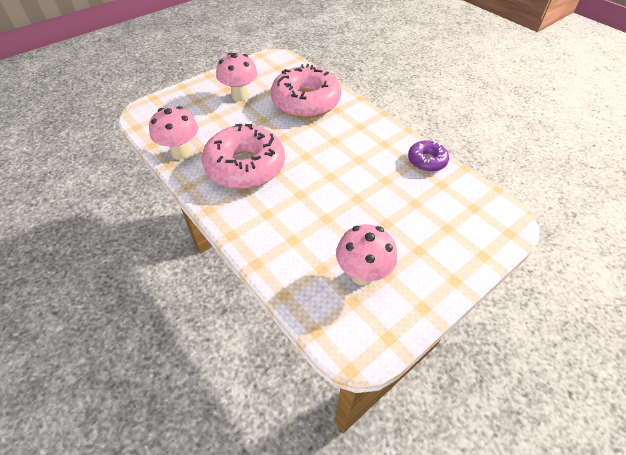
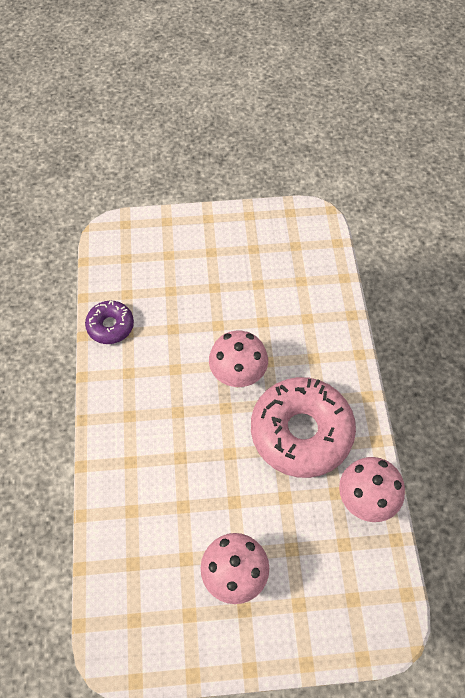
camera: 145 degrees left, 10 degrees up
(306, 102) = (156, 503): pink donut -> none
(362, 274) = (272, 259): pink mushroom -> pink mushroom (238, 376)

